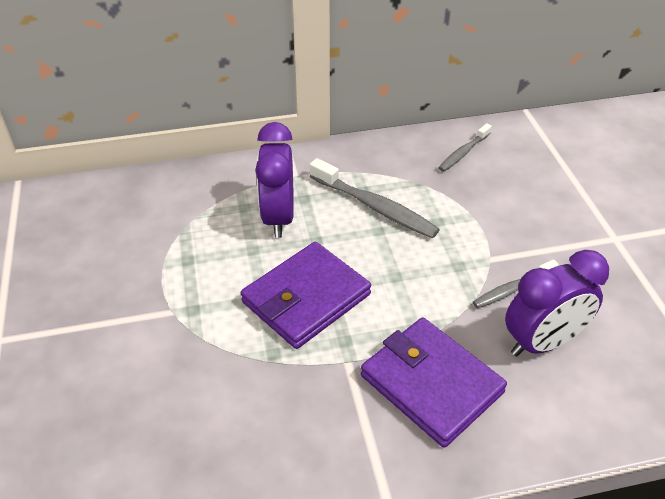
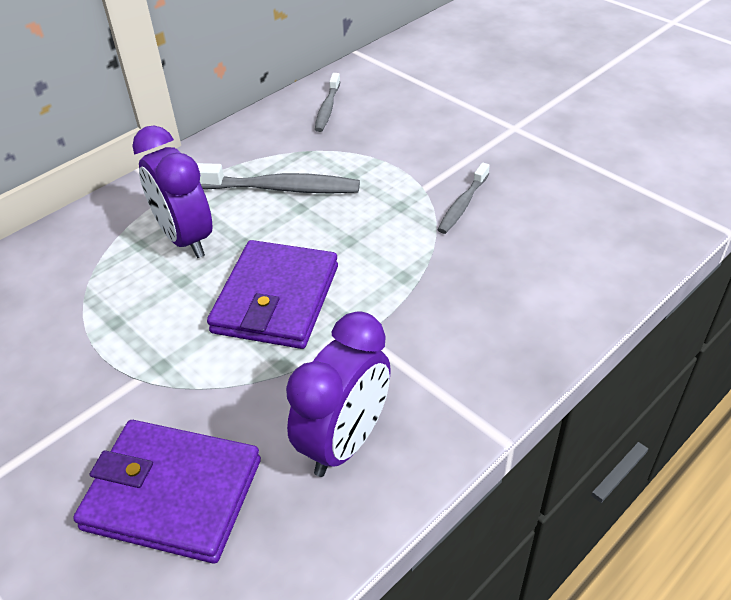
camera: 30 degrees left, 0 degrees up
(431, 384) = (455, 316): purple wallet -> purple wallet (172, 494)
(542, 342) = (521, 236): purple clock -> purple clock (345, 442)

